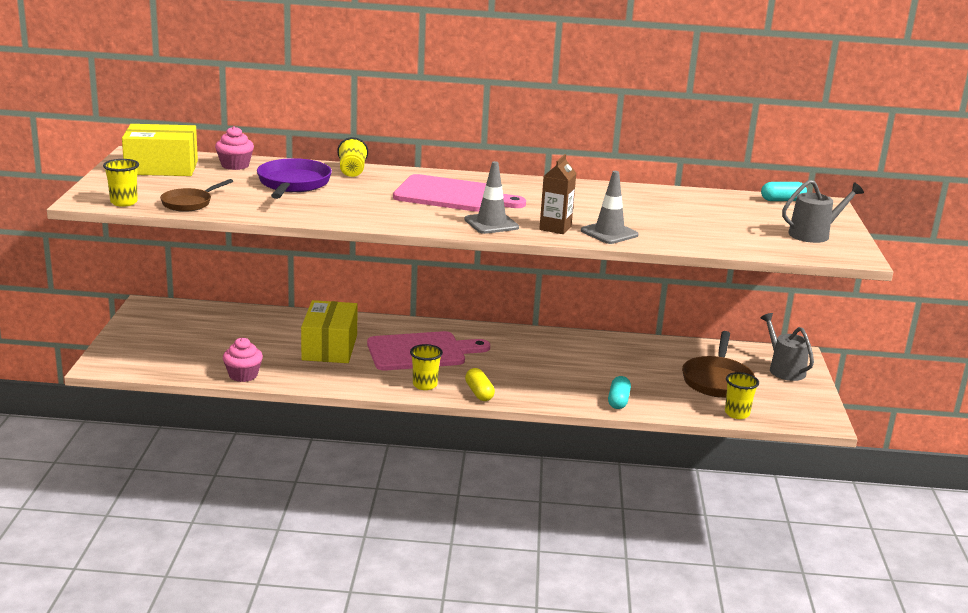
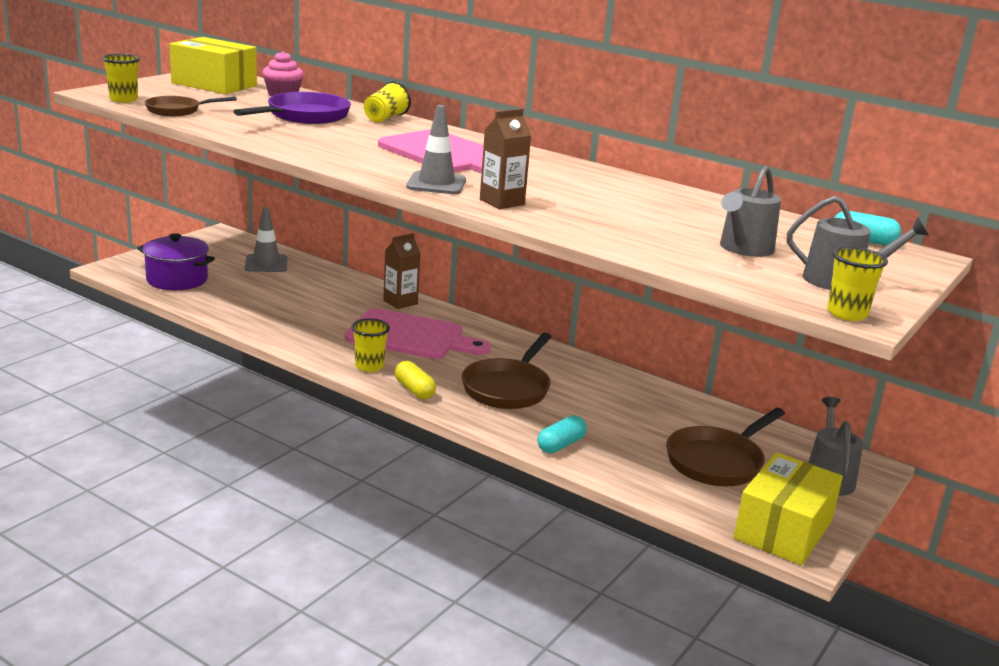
camera: 30 degrees right, 0 degrees up
(175, 358) = (177, 280): none -> purple pot
(243, 375) = (213, 309): pink cupcake -> none
(329, 347) = (327, 308): yellow box -> yellow box (783, 530)
(376, 326) = (400, 302): none -> brown carton
(479, 393) = (414, 390): yellow capsule -> yellow capsule turned 45 degrees counterclockwise
(536, 371) = (508, 388): none -> brown pan
(609, 233) = (558, 220): grey traffic cone -> grey traffic cone (266, 264)
(736, 225) = (744, 249): none -> grey watering can
(737, 413) = (694, 505): yellow cup -> yellow cup (846, 313)

